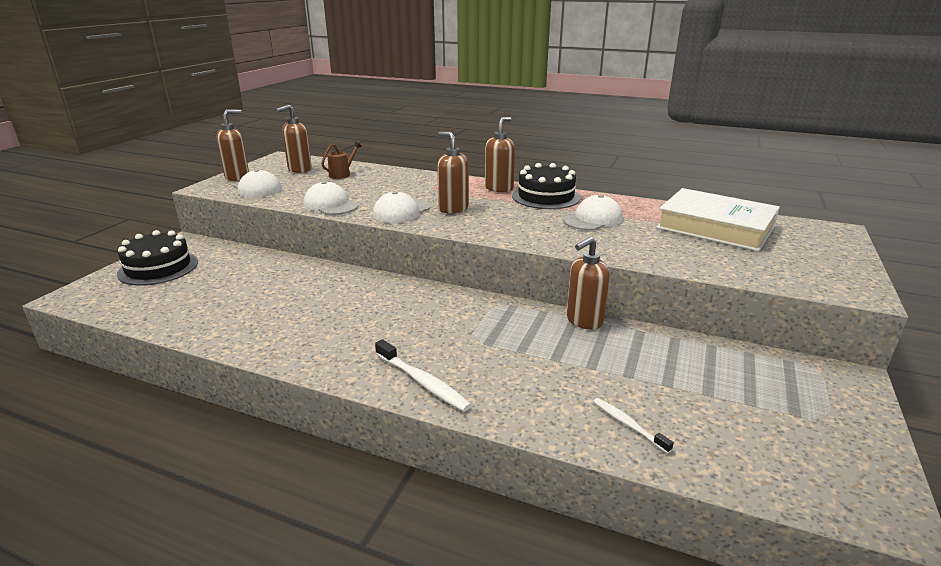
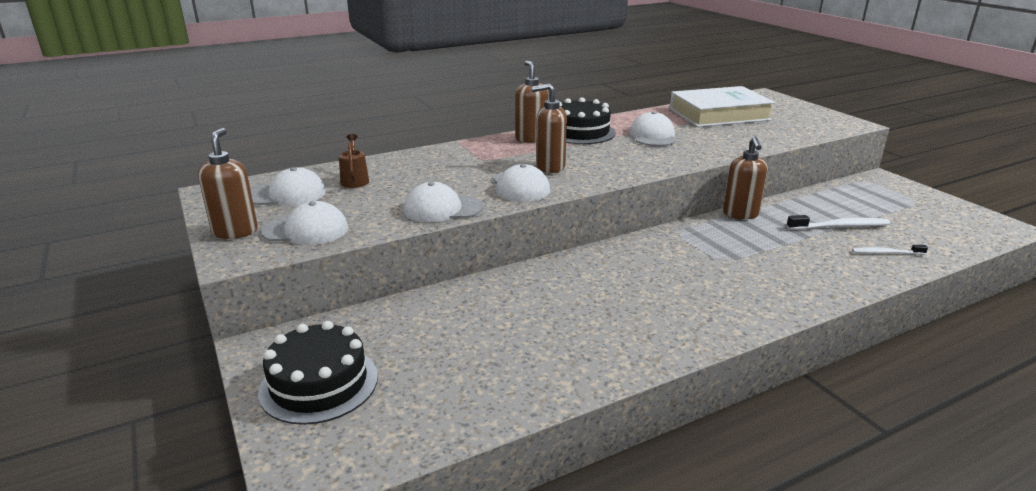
camera: 50 degrees left, 0 degrees up
(299, 169) = (287, 194): brown soap dispenser -> white cap
(422, 382) = (772, 302): white toothbrush -> white toothbrush (840, 227)

